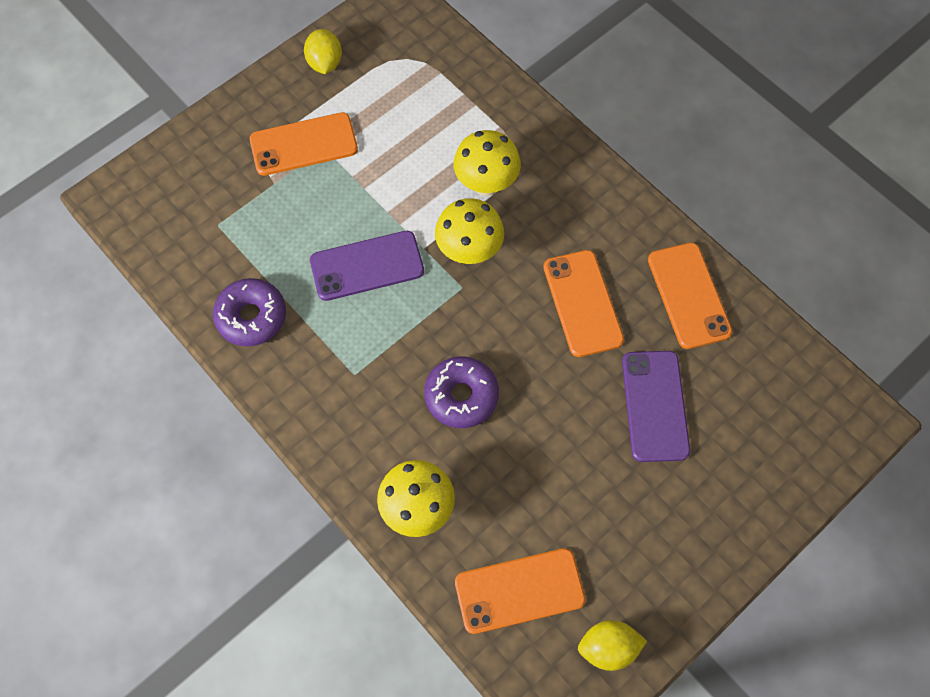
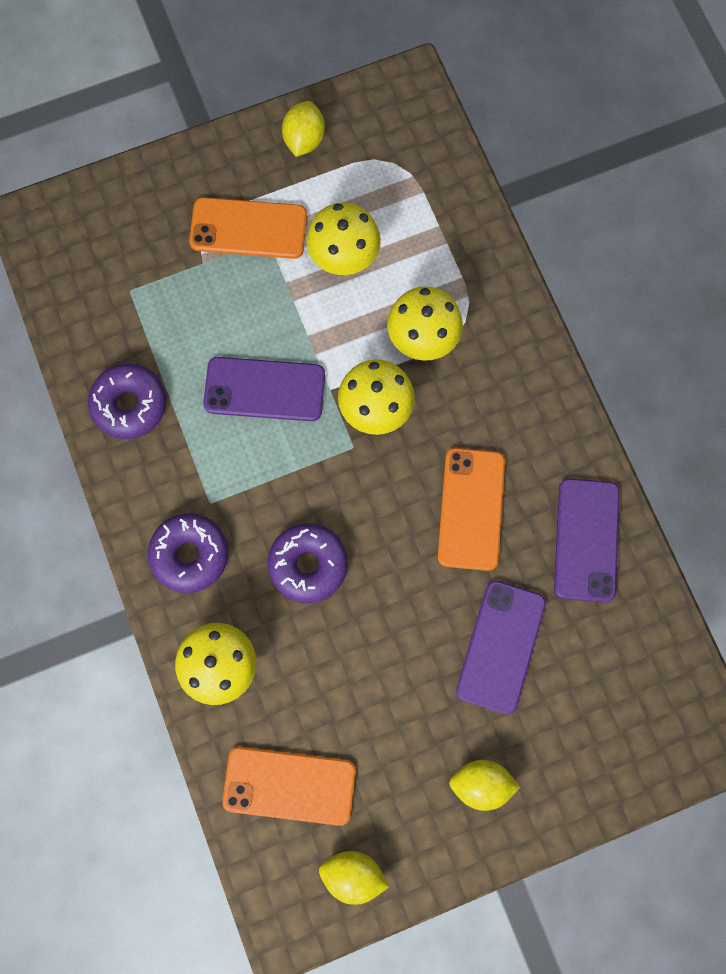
camera: 20 degrees right, 10 degrees up
(353, 423) = (190, 555): none -> purple donut
(394, 142) = (344, 258): none -> yellow mushroom
(687, 526) = (481, 783): none -> yellow lemon
(688, 295) = (586, 540): orange phone -> purple phone

